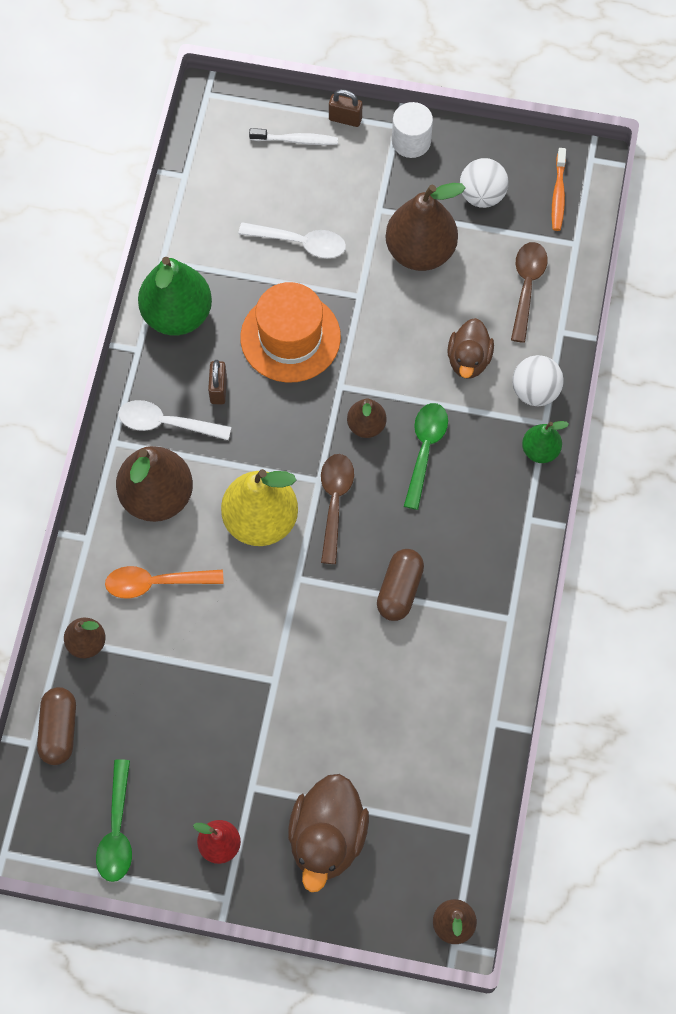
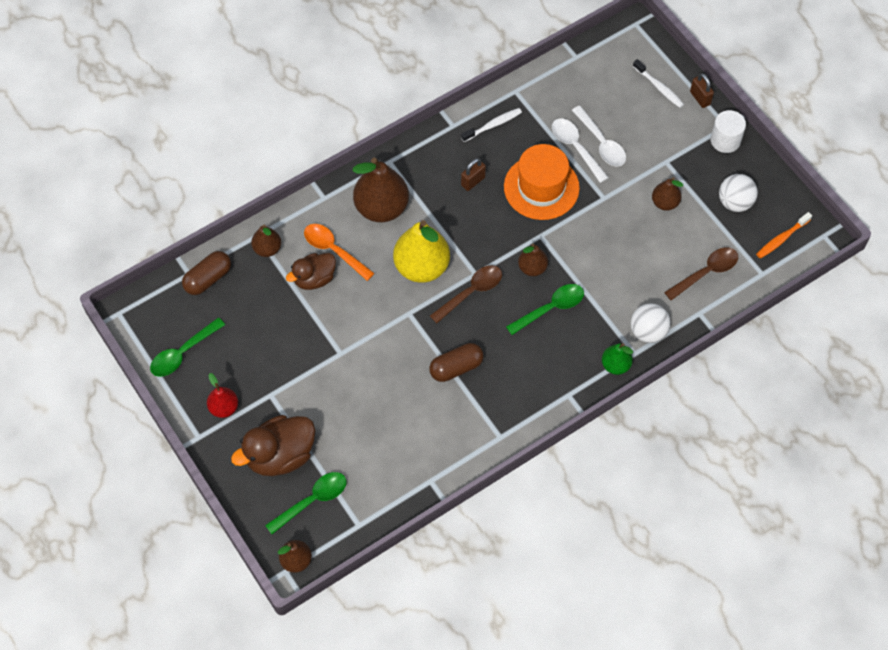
camera: 45 degrees right, 5 degrees down
(166, 423) = (426, 175): white spoon -> white spoon (575, 148)
(177, 315) = (493, 125): green pear -> white toothbrush
(405, 851) = (312, 500): none -> green spoon
(420, 251) = (665, 203): brown pear -> brown pear, size x0.53
(469, 360) = (628, 283): brown duck -> brown duck (314, 279)

